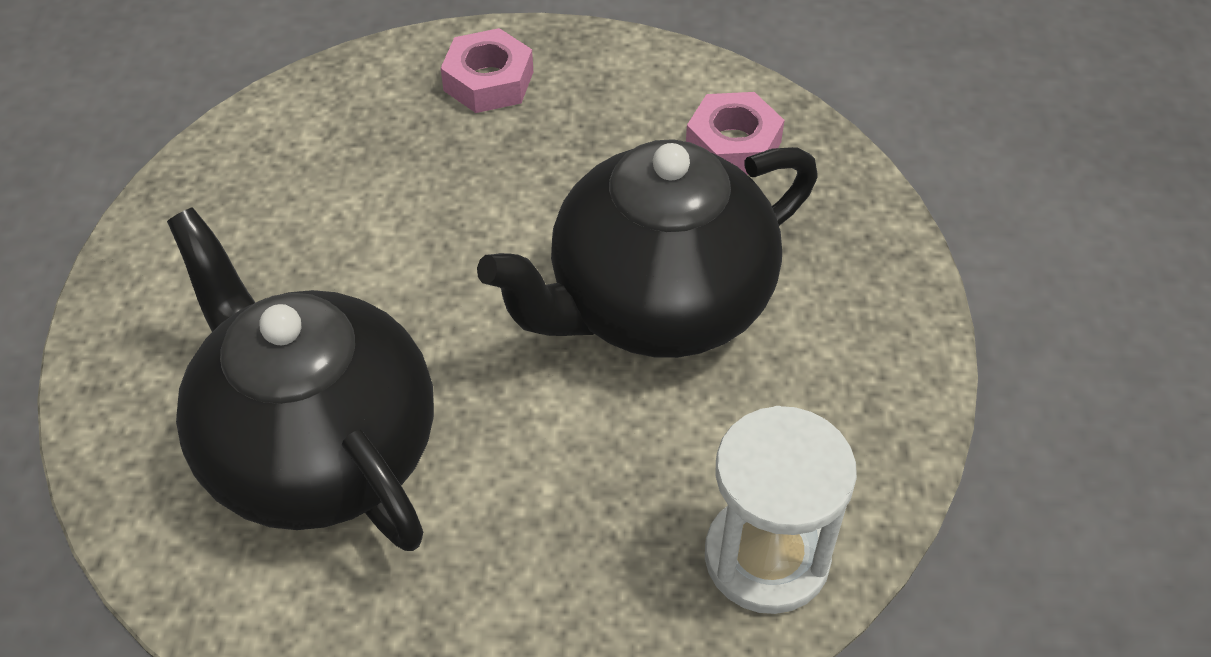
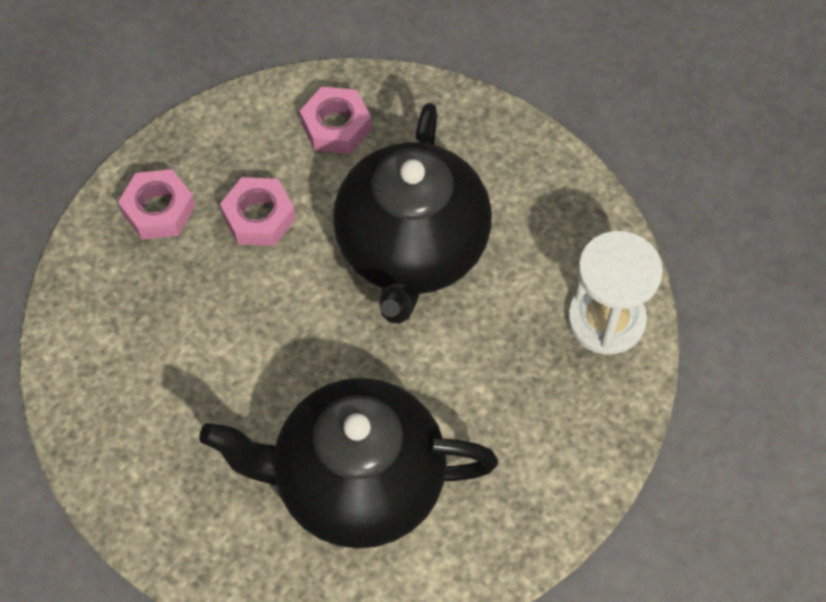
camera: 50 degrees left, 10 degrees up
(560, 156) = (259, 217): none -> pink nut

